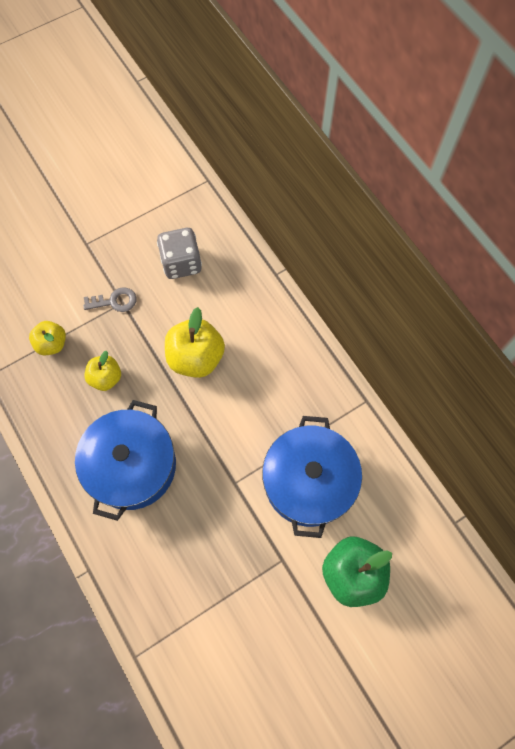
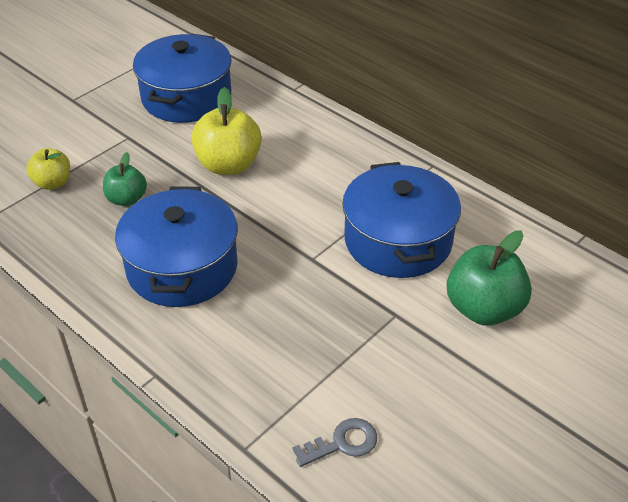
camera: 15 degrees left, 25 degrees down
(106, 378) = (127, 199): yellow apple -> green apple
(114, 301) = (119, 137): grey key -> grey key (342, 443)
(181, 263) = (186, 97): grey dice -> blue pot

